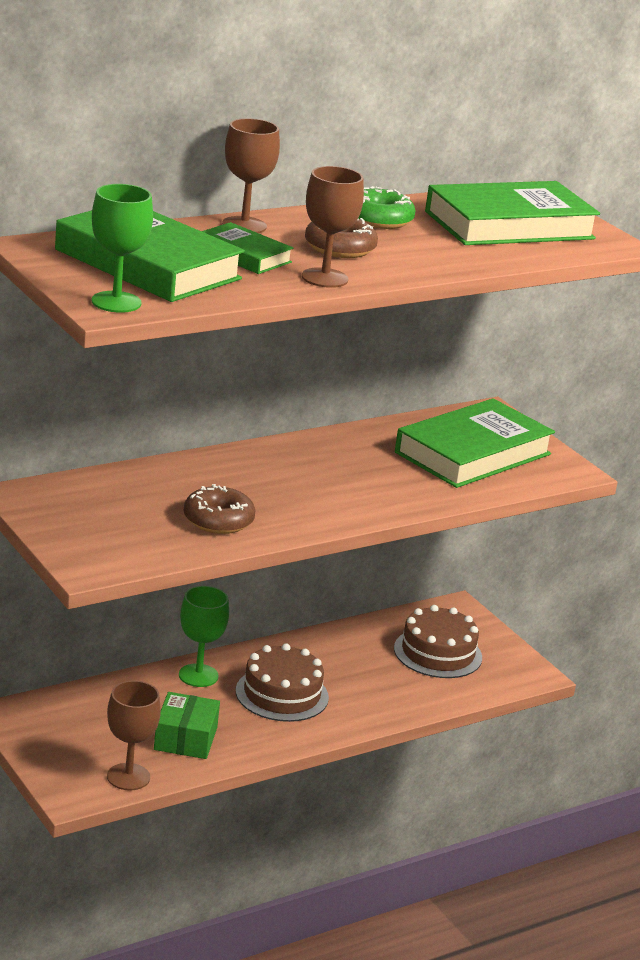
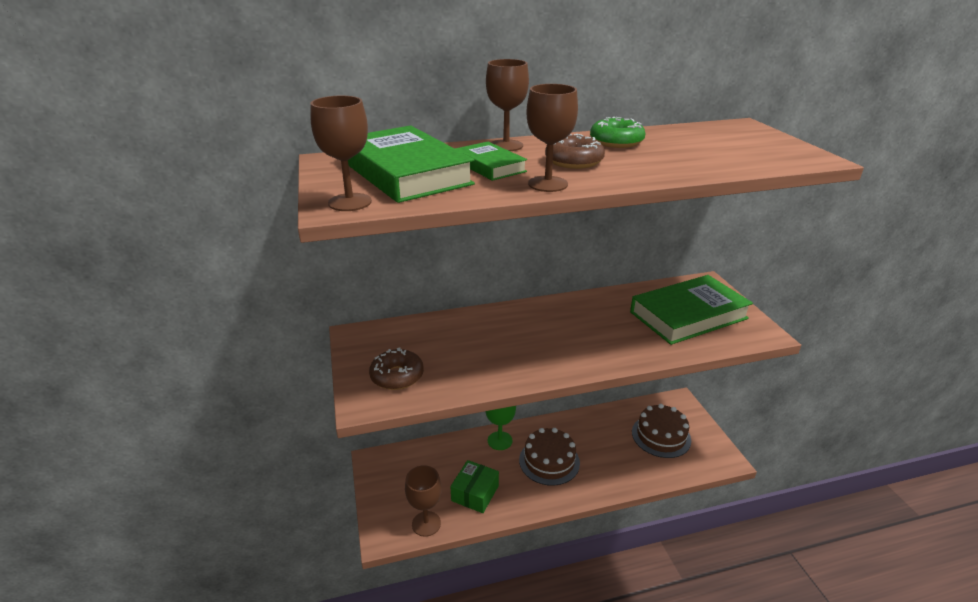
camera: 20 degrees right, 5 degrees up
(116, 302) = (350, 202): green goblet -> brown goblet
(218, 520) = (481, 364): brown donut -> brown donut (397, 376)
(509, 225) = (724, 145): green book -> none

